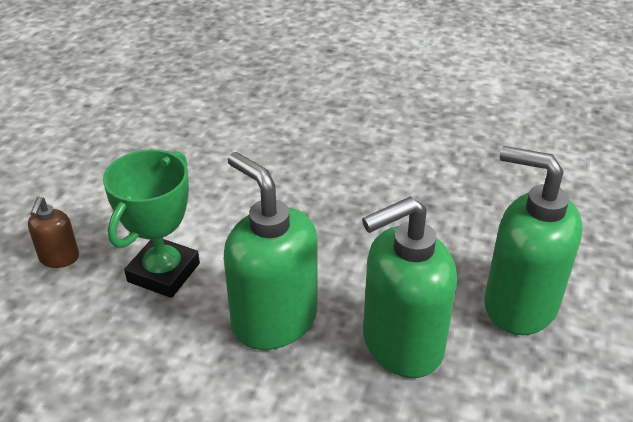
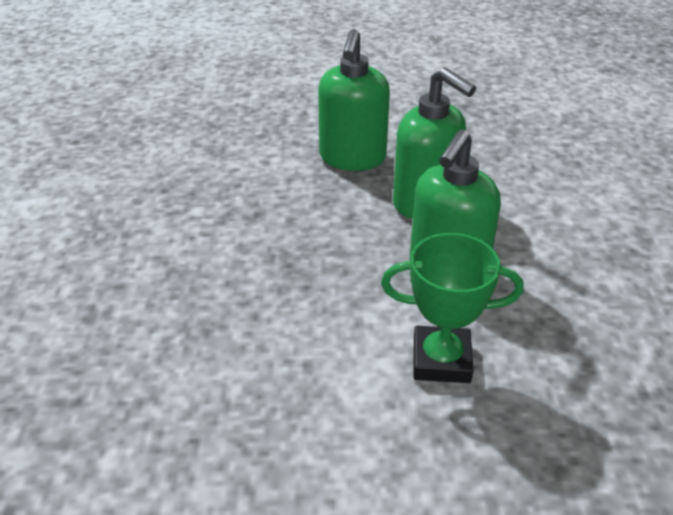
camera: 110 degrees left, 0 degrees up
(59, 258) = (477, 460): brown soap dispenser -> none

